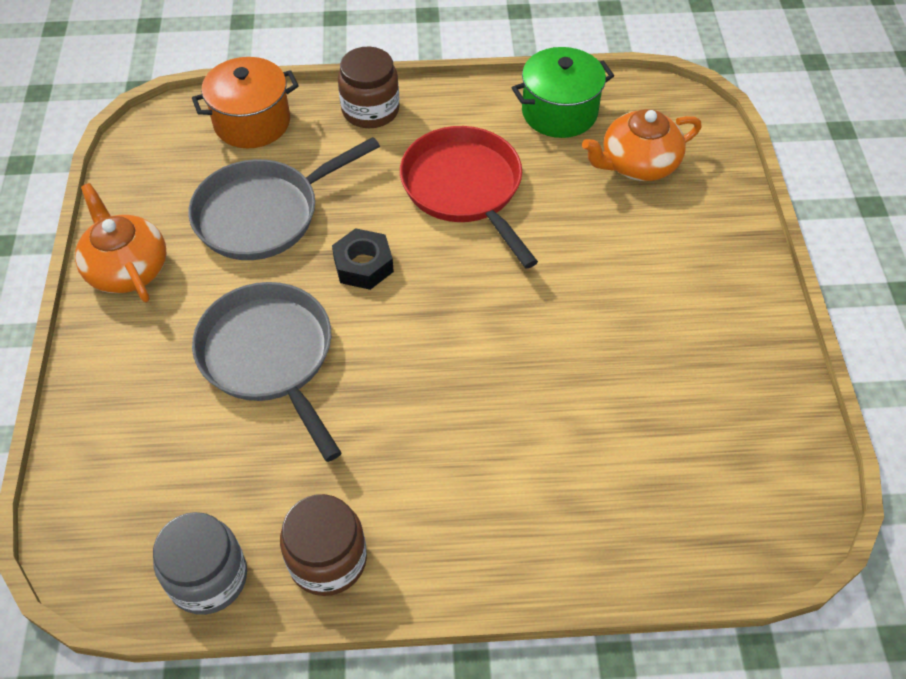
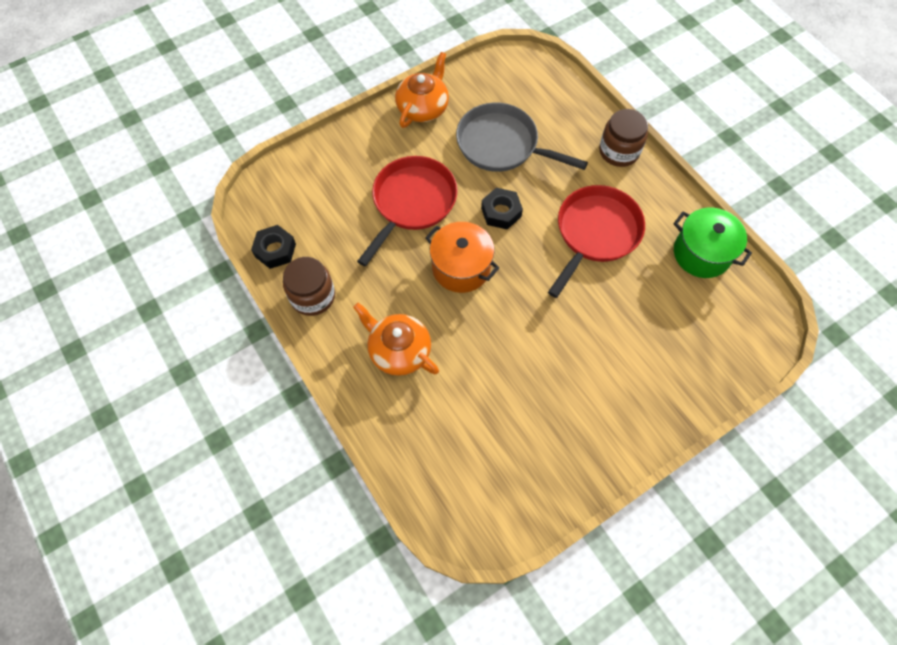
camera: 60 degrees right, 10 degrees up
(208, 577) = (275, 250): grey jar -> black nut
(252, 122) = (562, 100): orange pot -> orange pot (461, 267)
(270, 357) = (412, 203): grey pan -> red pan
(637, 164) = (692, 321): orange teapot -> orange teapot (399, 350)

